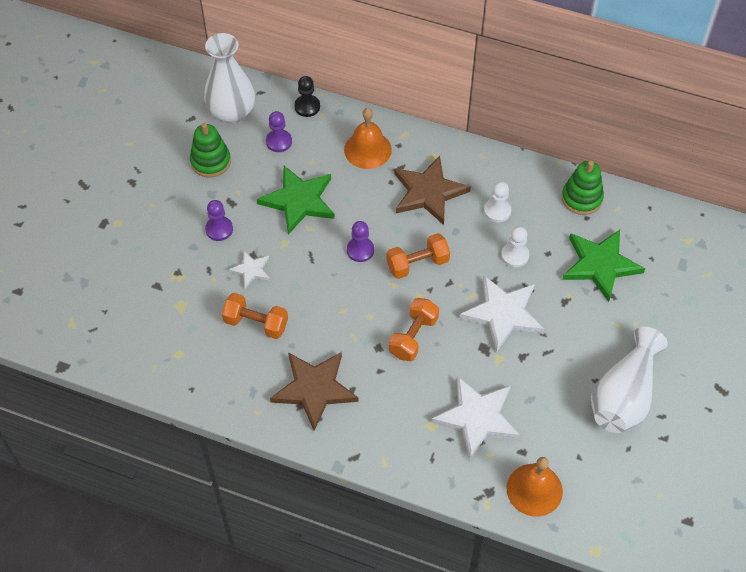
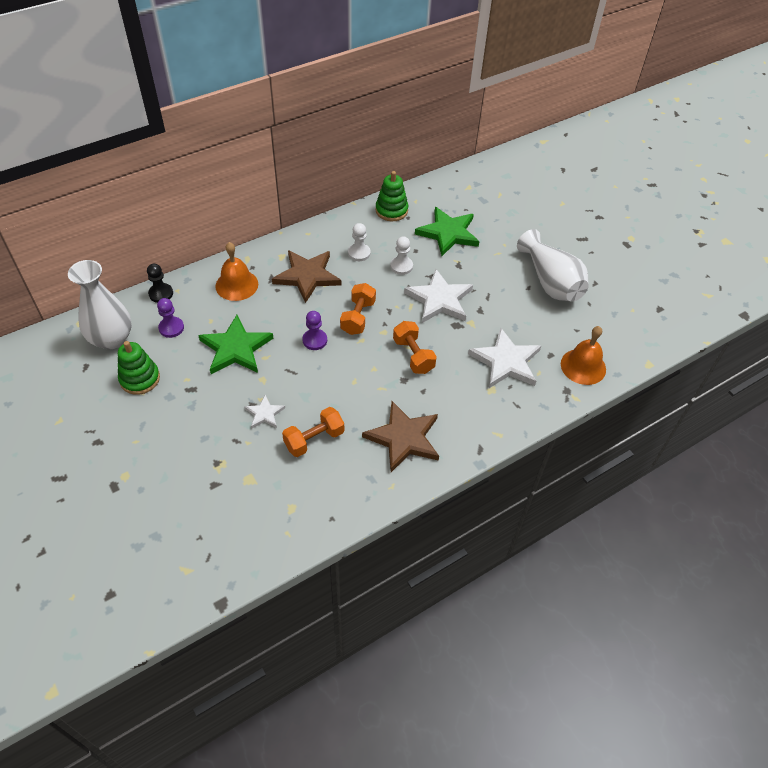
camera: 55 degrees left, 5 degrees down
(219, 229) = (207, 411): purple pawn -> none

